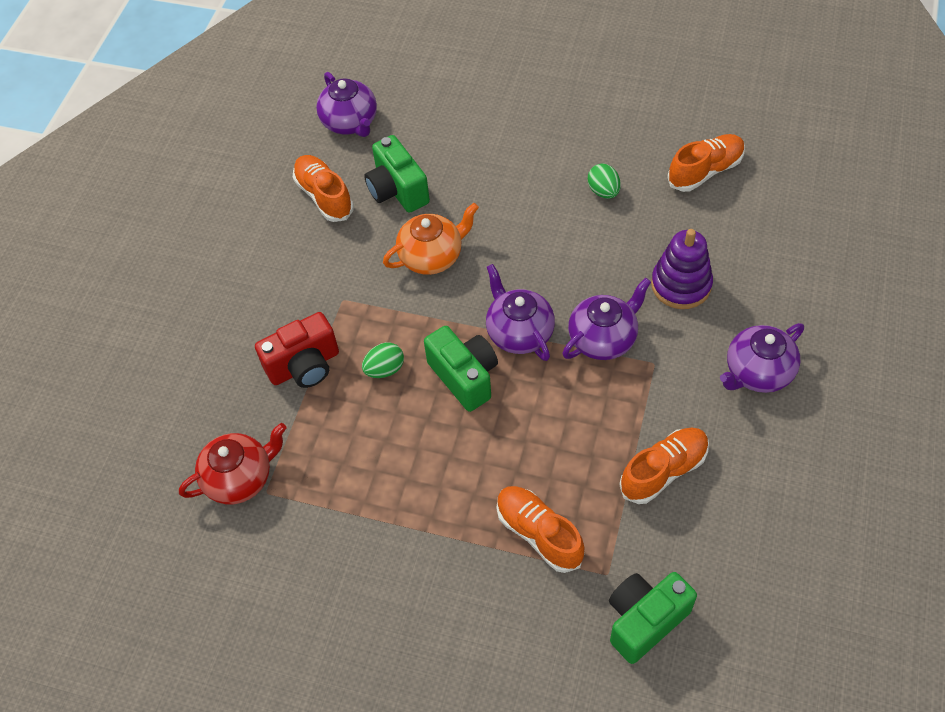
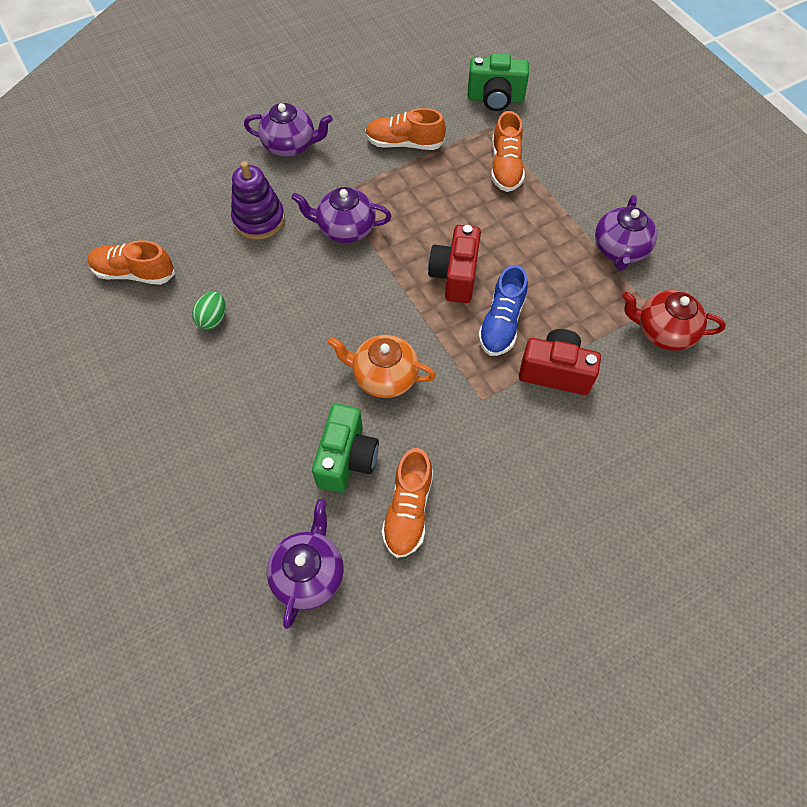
camera: 140 degrees left, 5 degrees up
(385, 369) = (501, 323): green egg -> blue shoe
(464, 377) = (455, 276): green camera -> red camera
(519, 332) = (389, 274): purple teapot -> purple teapot (619, 249)

